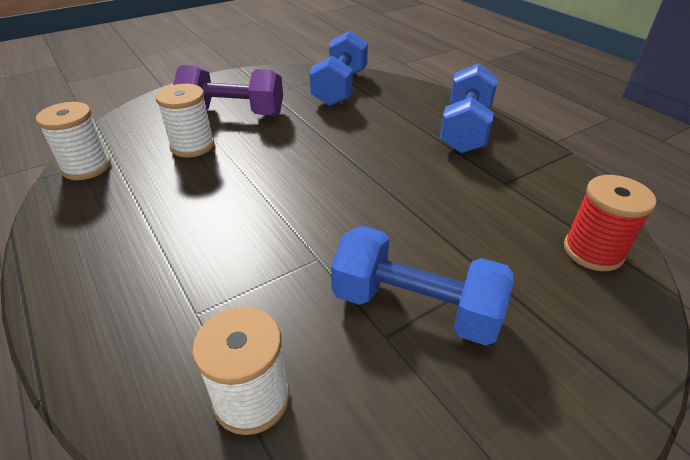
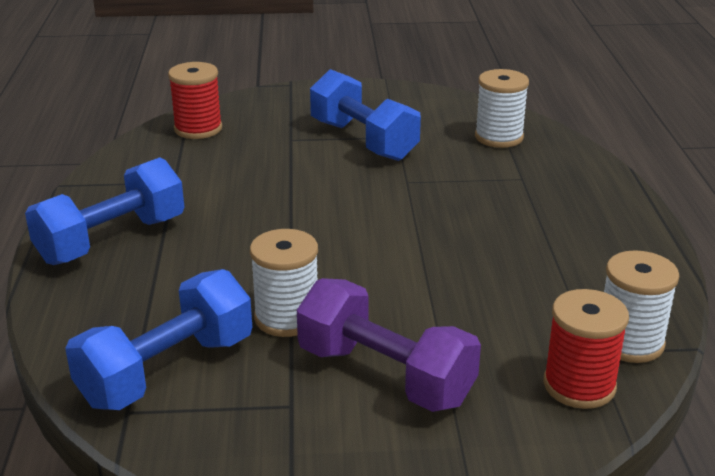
camera: 150 degrees left, 10 degrees down
(122, 136) = (579, 385): none -> red spool
(192, 146) = (475, 330): white spool -> white spool (287, 318)

